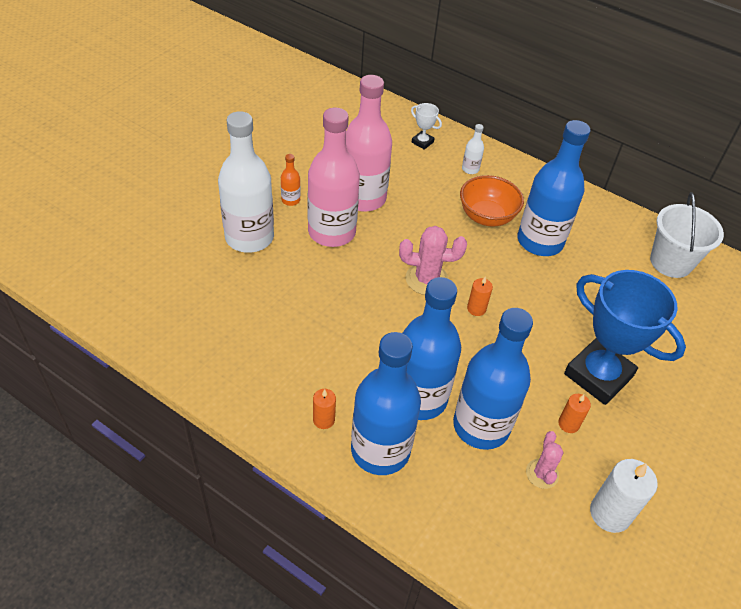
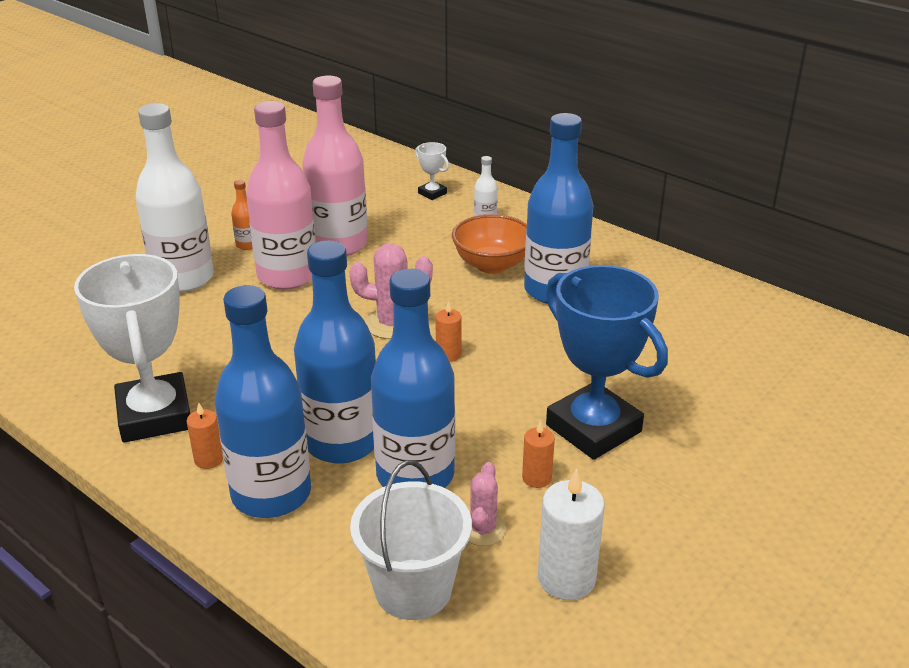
camera: 10 degrees right, 15 degrees down
(269, 379) = (155, 415): none -> white trophy
(670, 262) = (728, 315): white bucket -> white bucket (413, 589)

